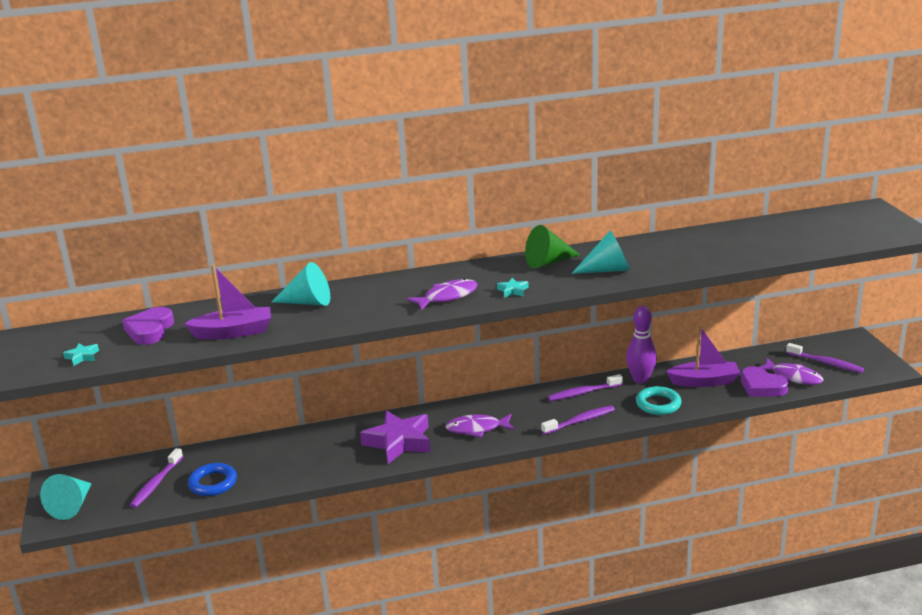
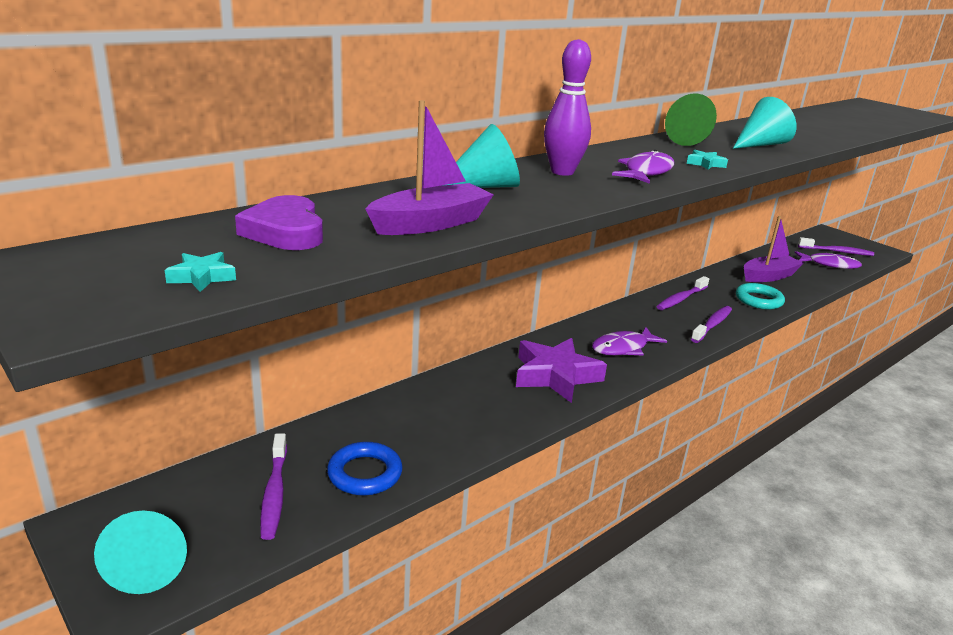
camera: 30 degrees left, 0 degrees up
(640, 379) = (715, 281): purple bowling pin -> purple bowling pin (562, 172)
(762, 387) = (818, 275): purple heart -> none

